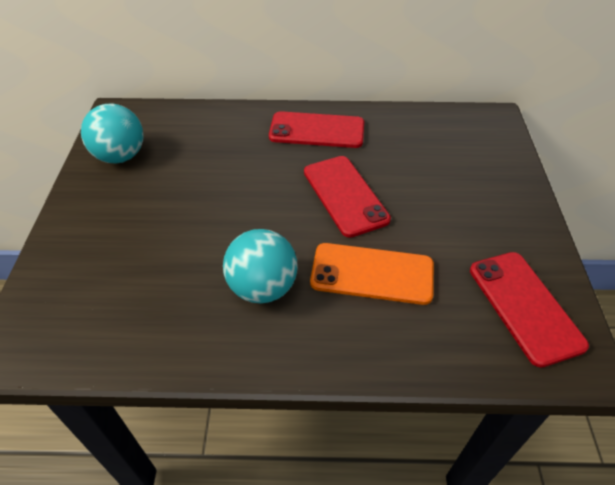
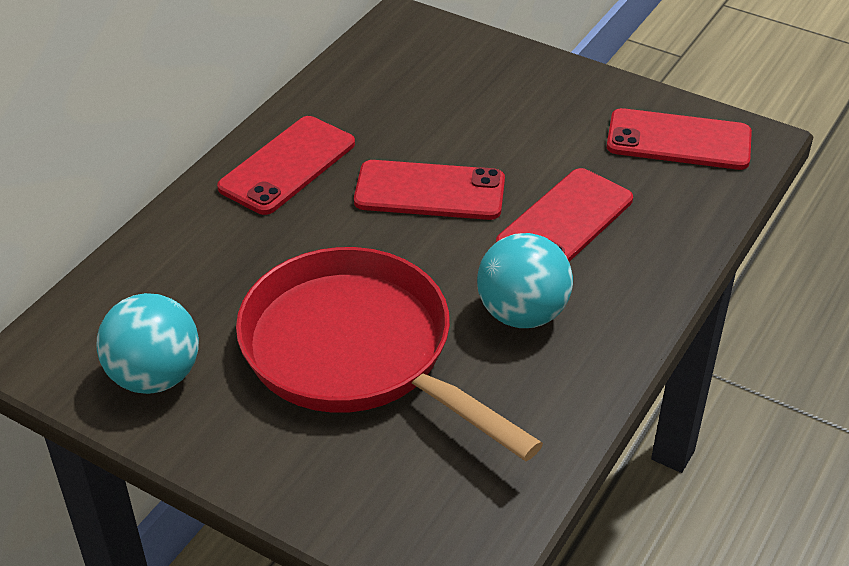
camera: 60 degrees left, 5 degrees down
(180, 223) = (356, 352): none -> red pan
(372, 274) = (565, 221): orange phone -> red phone

